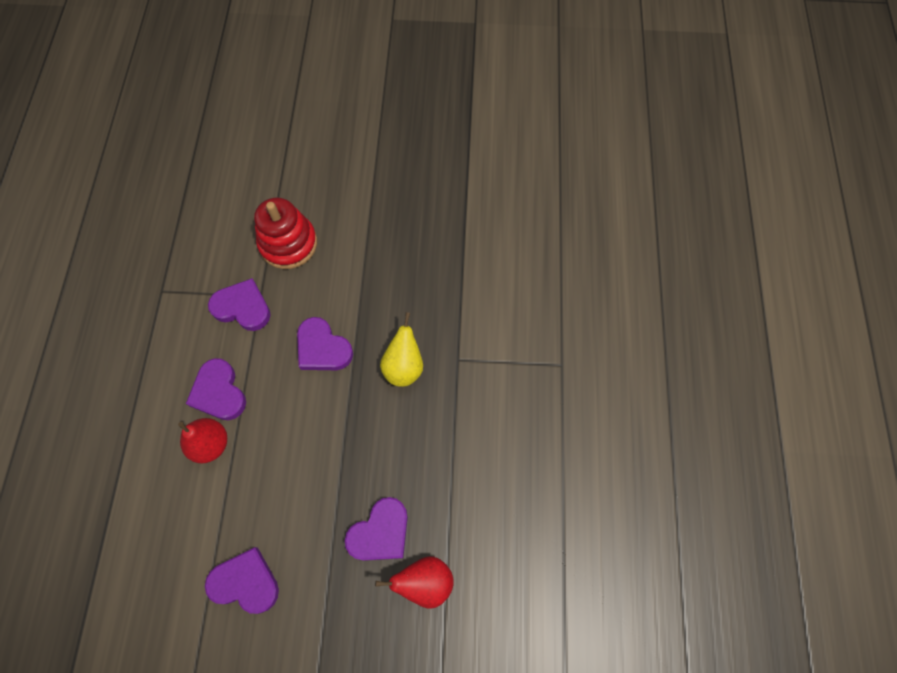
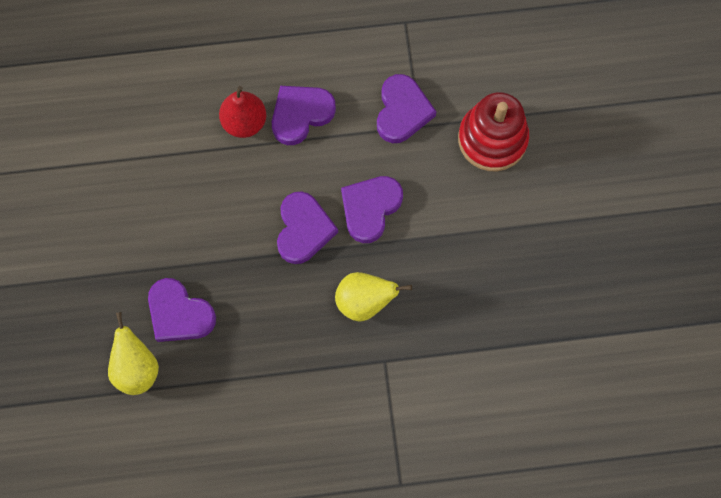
camera: 80 degrees right, 5 degrees up
(245, 582) = (115, 194): purple heart -> purple heart (303, 229)
(424, 582) = (136, 368): red pear -> yellow pear

